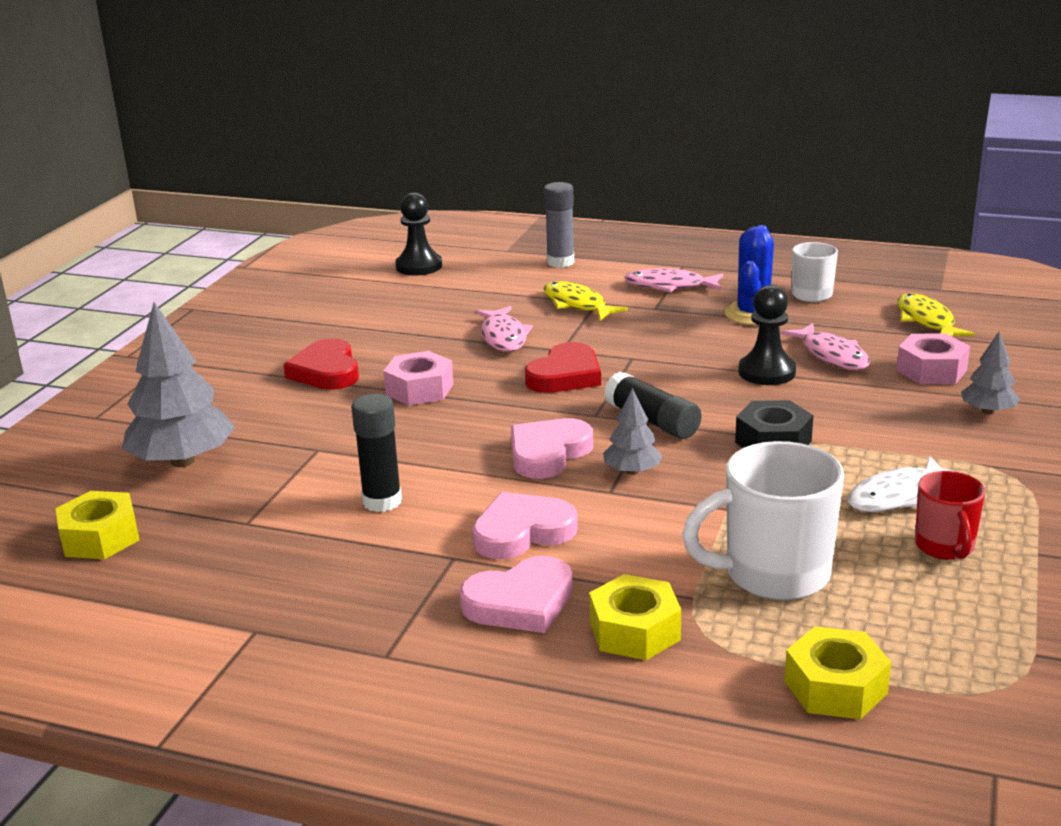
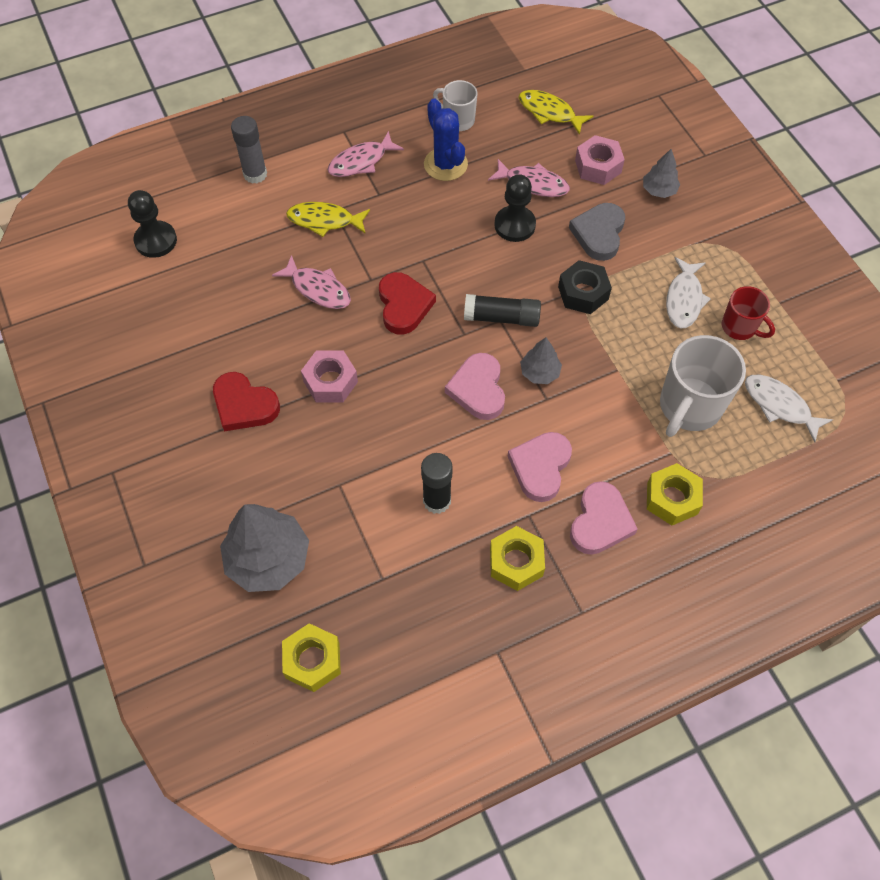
camera: 45 degrees left, 35 degrees up
(835, 687) = (786, 467): yellow nut -> yellow nut (516, 562)
(859, 412) = (599, 234): none -> grey heart
(906, 632) = (779, 405): none -> white fish

